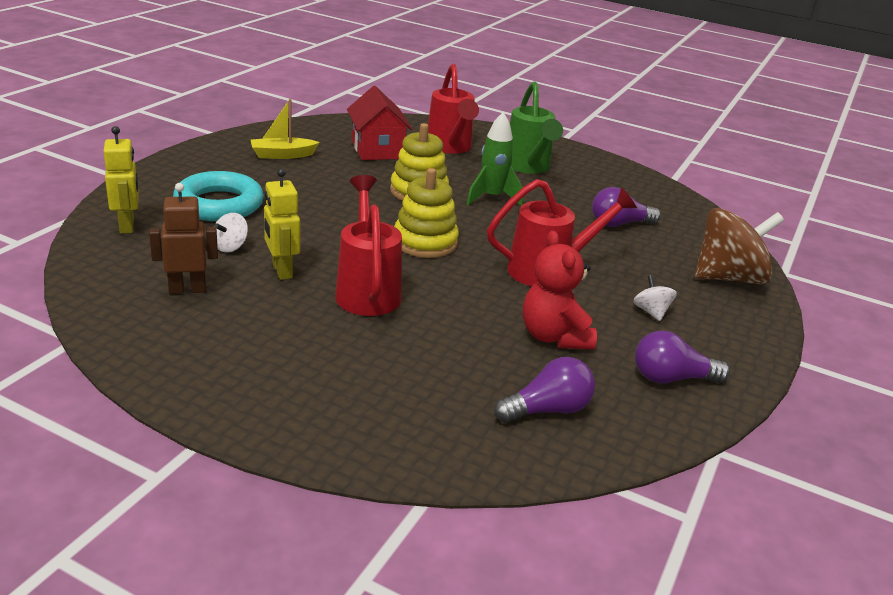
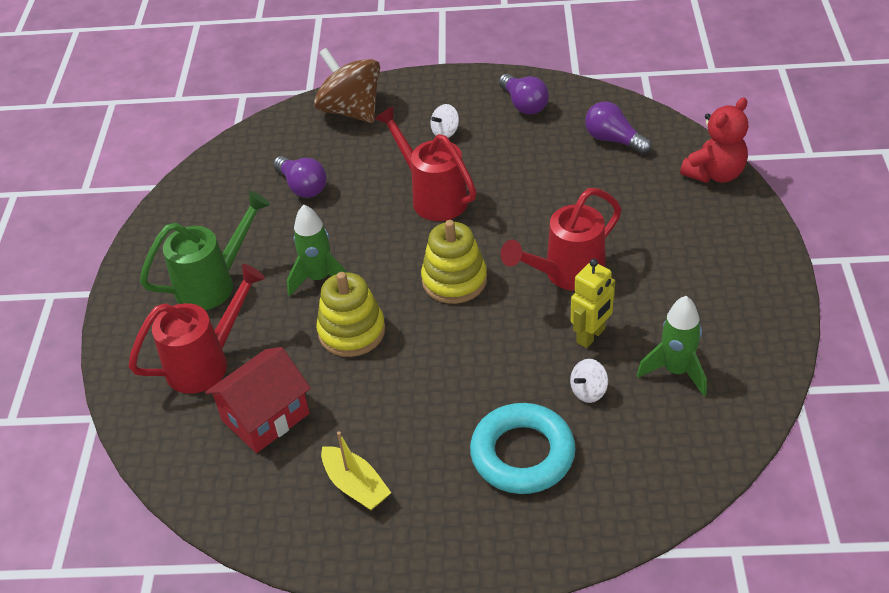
camera: 110 degrees left, 15 degrees up
(127, 226) = (630, 488): yellow robot -> none
(187, 289) = (676, 371): brown robot -> green rocket
(230, 247) = (588, 391): white spinning top -> white spinning top turned 135 degrees clockwise
(554, 337) = (528, 163): red teddy bear -> red teddy bear (715, 174)

